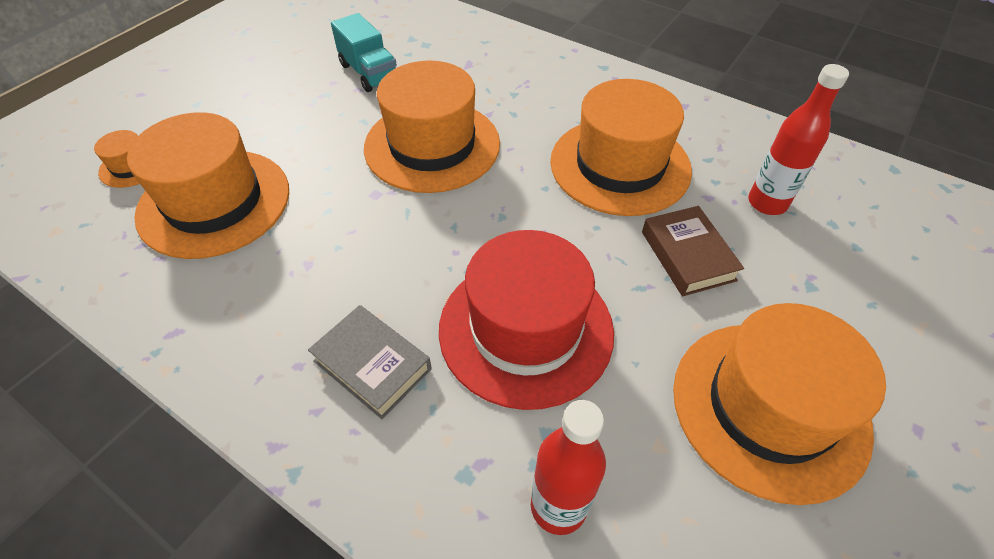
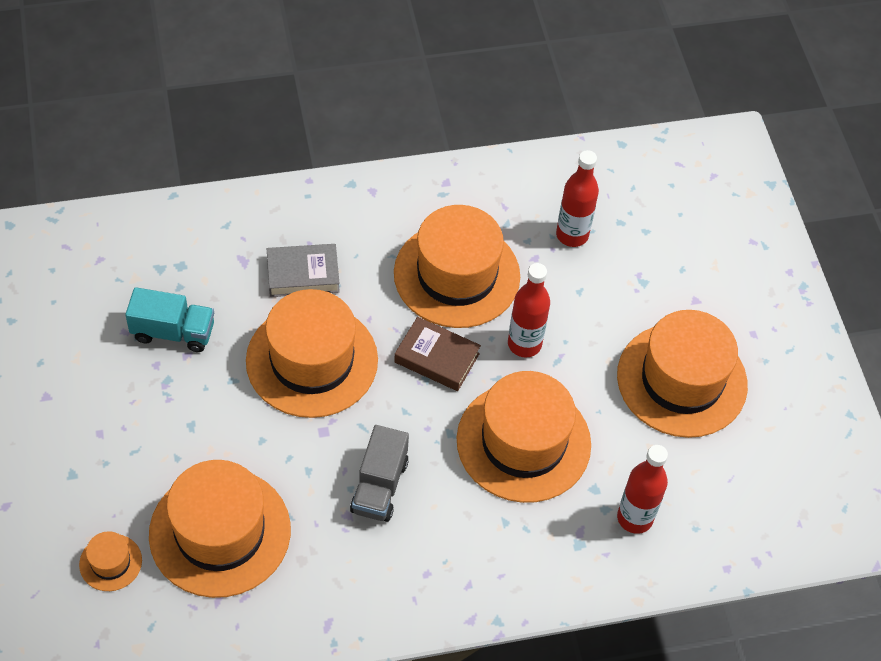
camera: 50 degrees left, 5 degrees up
(360, 264) = (379, 486): none -> grey truck
(372, 365) = (466, 536): grey book -> grey book (303, 274)
(526, 329) = (523, 442): red hat -> orange hat
(622, 252) = (524, 344): none -> red bottle
(687, 256) = (562, 315): brown book -> brown book (437, 358)

